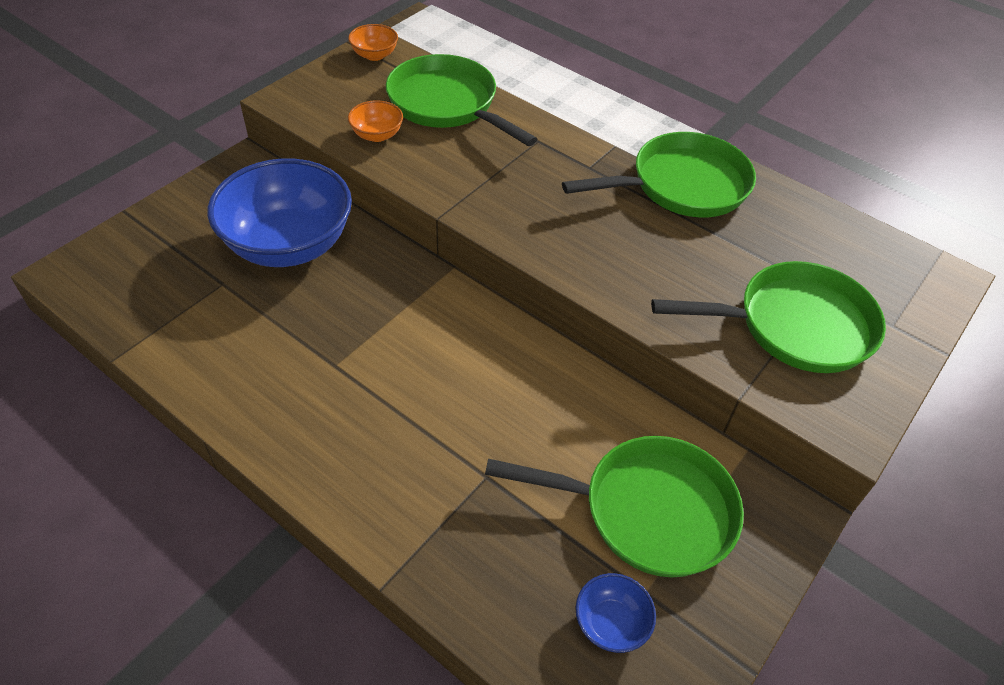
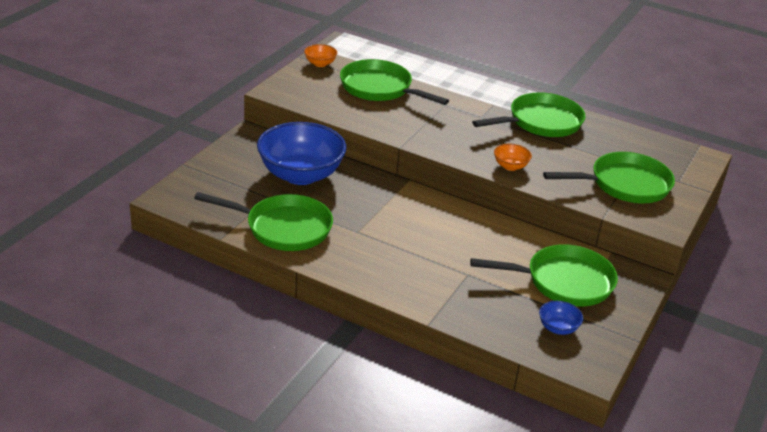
camera: 10 degrees left, 15 degrees down
(220, 347) = (283, 228): none -> green pan
(377, 135) = (342, 107): orange bowl -> orange bowl (510, 166)

